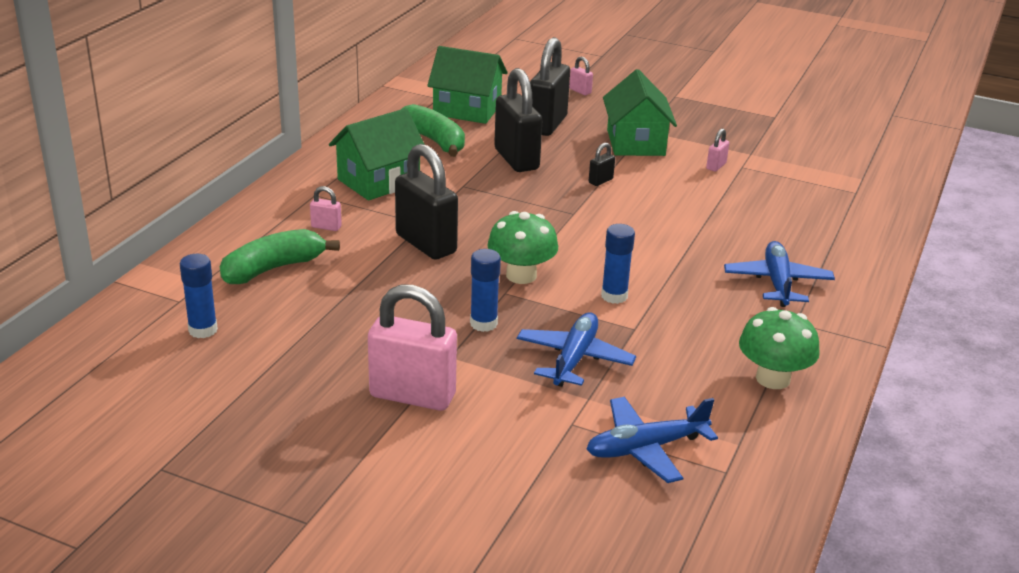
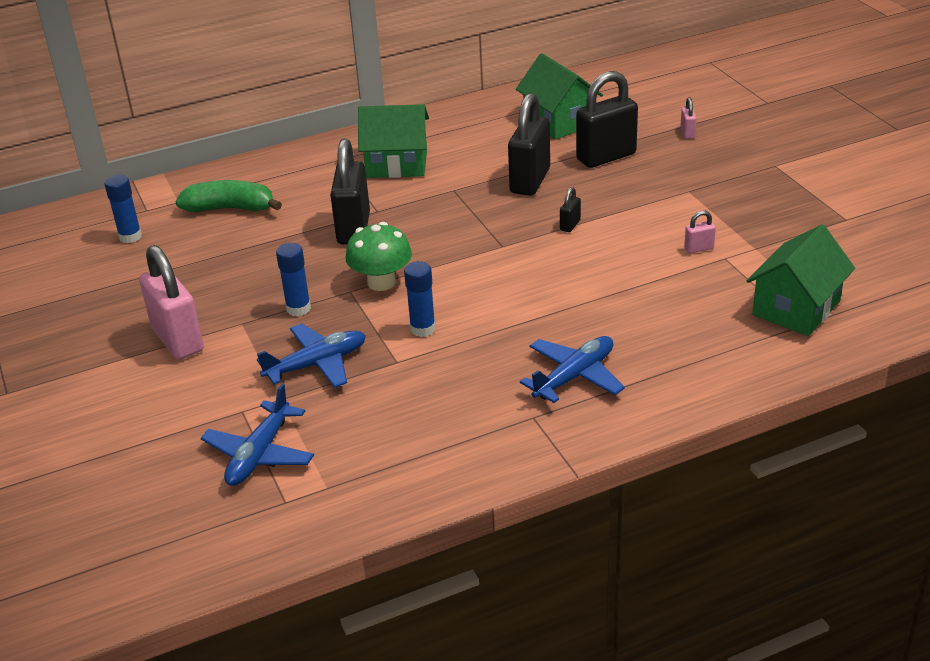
camera: 45 degrees right, 5 degrees up
(326, 227) = (308, 189): pink padlock -> none
(434, 141) = (489, 143): green banana -> none
(600, 181) = (570, 225): black padlock -> black padlock turned 60 degrees counterclockwise
(635, 142) = (659, 200): green house -> green house (796, 308)
(645, 448) = (259, 454): blue plane -> blue plane turned 90 degrees counterclockwise
(773, 378) = (435, 452): green mushroom -> none

